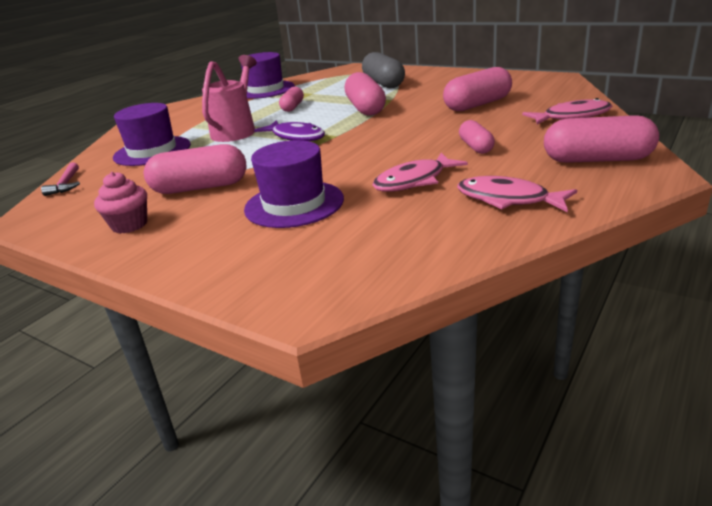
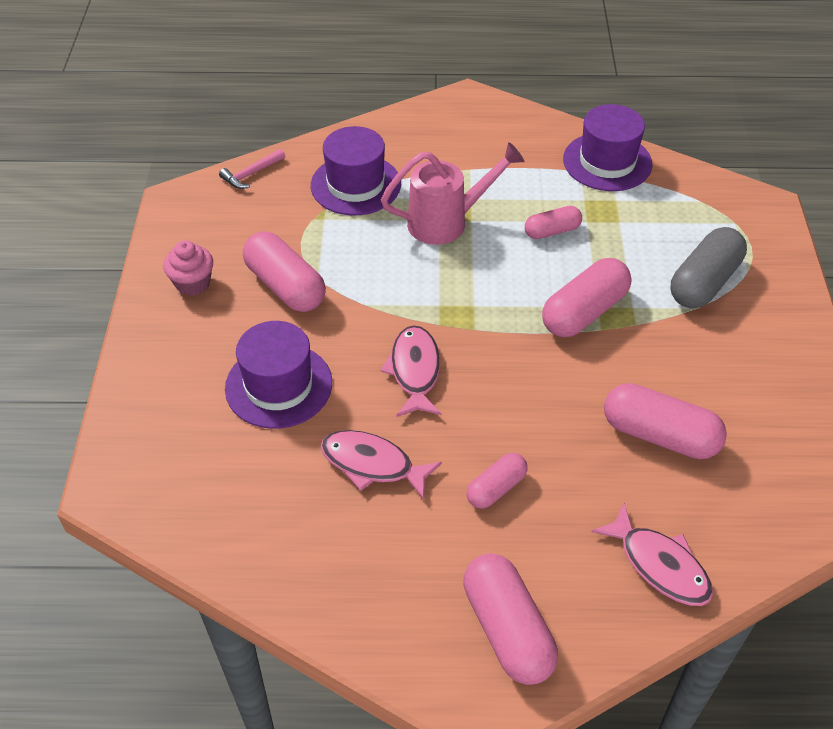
camera: 55 degrees right, 20 degrees up
(296, 137) = (452, 291): purple fish -> none
(507, 199) = (358, 568): pink fish -> pink fish (414, 371)

